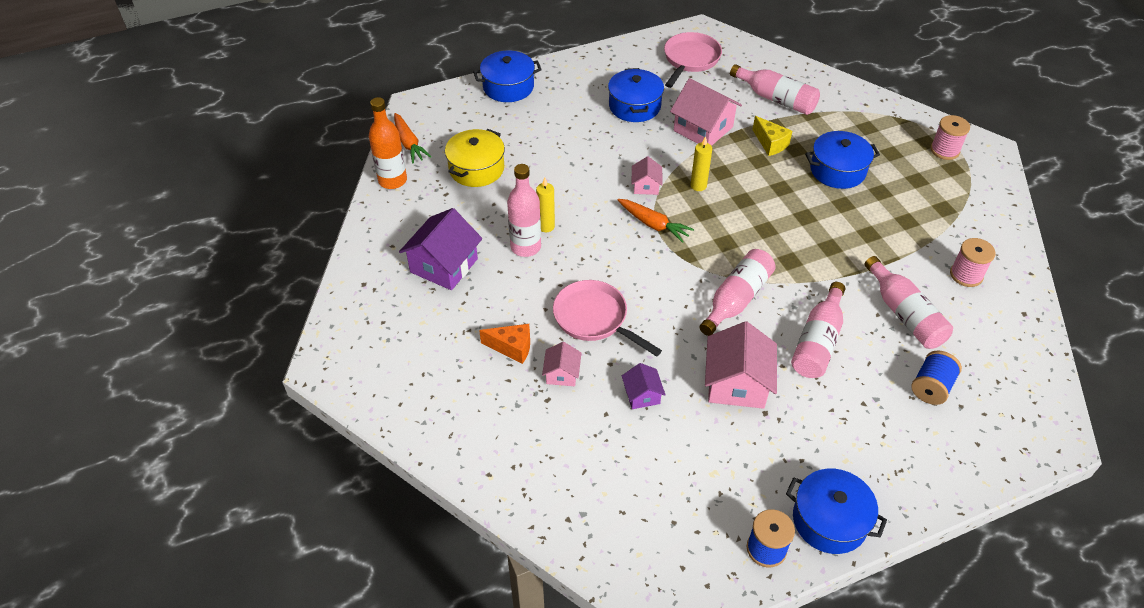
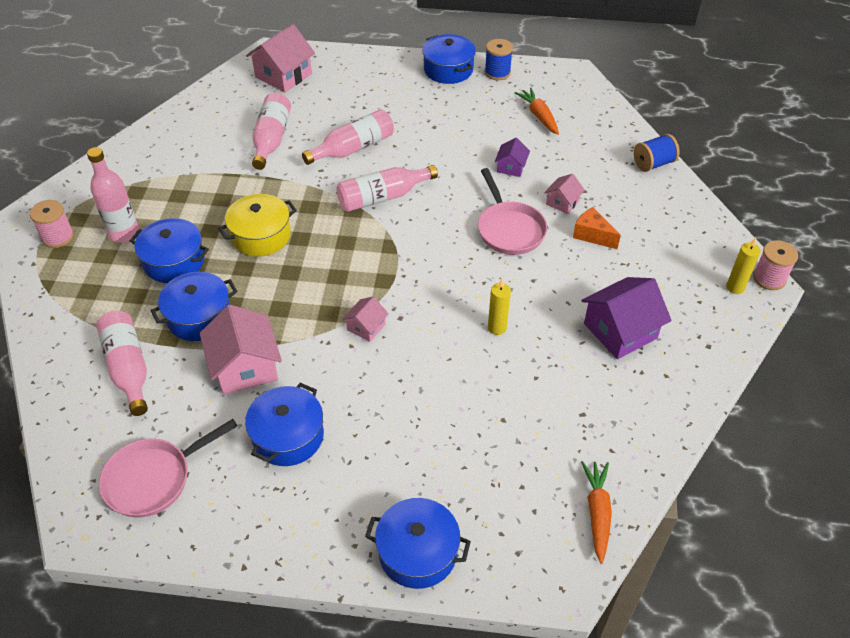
camera: 150 degrees left, 0 degrees up
(392, 180) = (638, 461): orange bottle -> none
(476, 169) = (531, 432): yellow pot -> yellow pot (261, 236)
(525, 247) = (530, 315): pink bottle -> pink bottle (124, 233)
(653, 224) = (394, 285): orange carrot -> orange carrot (539, 116)
(698, 186) = (316, 304): yellow candle -> yellow candle (735, 287)
(736, 383) = (437, 148): pink house -> pink house (283, 75)
(770, 143) = (199, 317): yellow cheese -> blue pot
(931, 387) = (310, 98): blue spool -> blue spool (653, 163)
(966, 275) = (193, 143): pink spool -> pink spool (769, 278)

